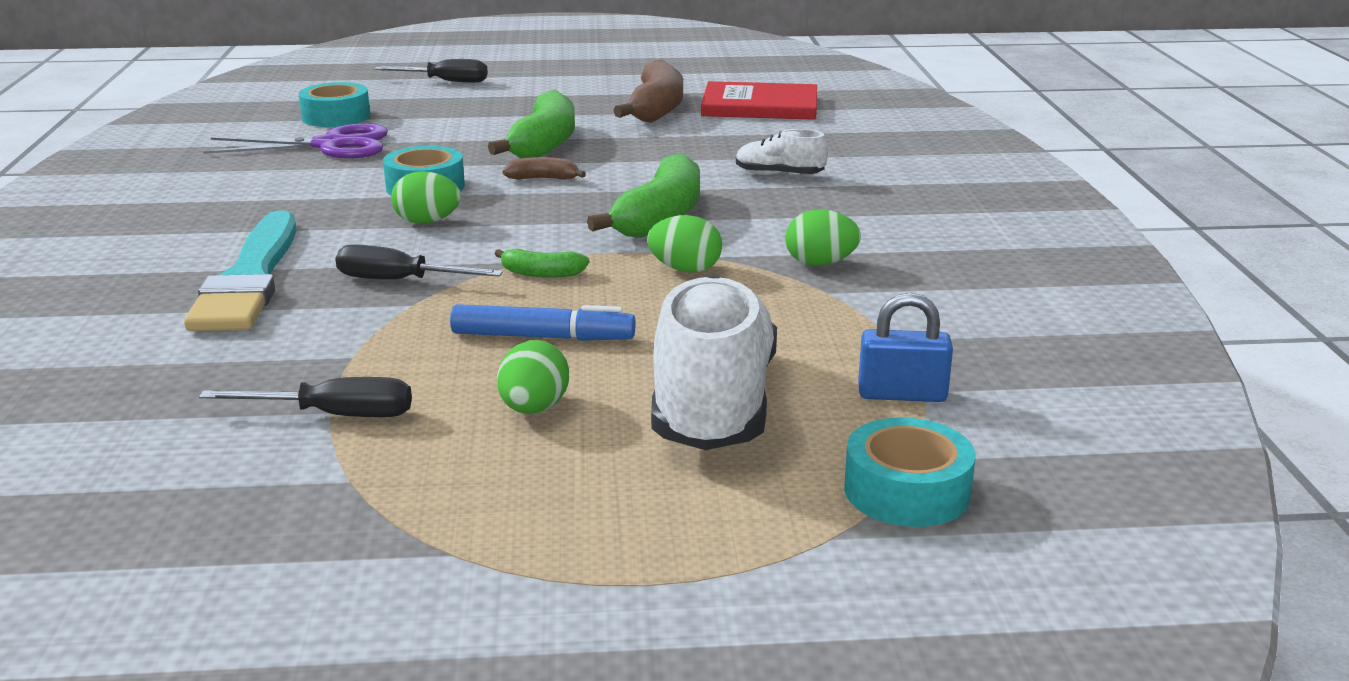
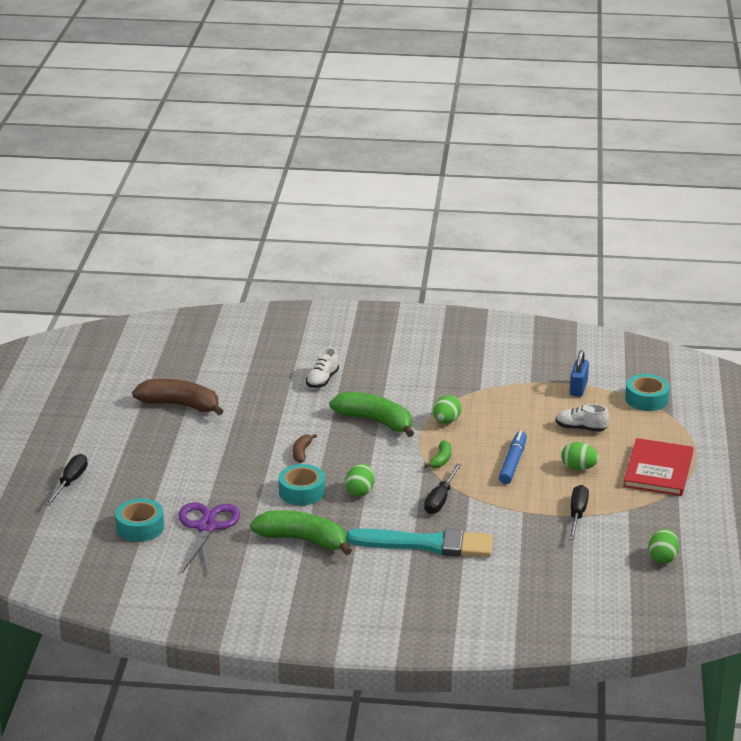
camera: 80 degrees left, 5 degrees up
(544, 144) = (237, 449): green banana -> green banana (303, 540)
(713, 405) = (581, 428): white shoe -> white shoe, size x0.48
(760, 106) = (191, 369): red book -> red book (658, 470)
(820, 263) = (448, 386): green egg -> green egg (662, 558)

